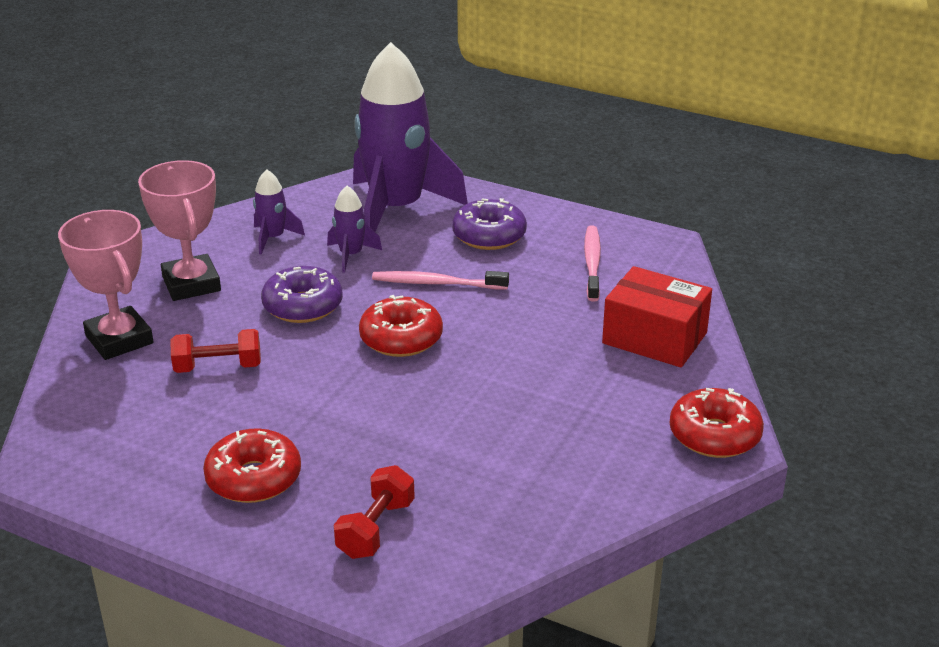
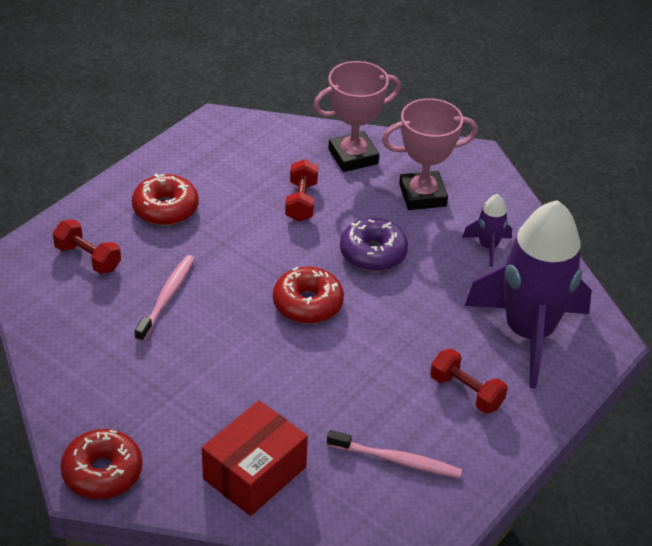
camera: 100 degrees right, 10 degrees up
(351, 255) = (448, 291): purple rocket -> none
(437, 283) = (387, 340): pink toothbrush -> pink toothbrush (166, 297)
(489, 236) = (466, 392): purple donut -> red dumbbell

